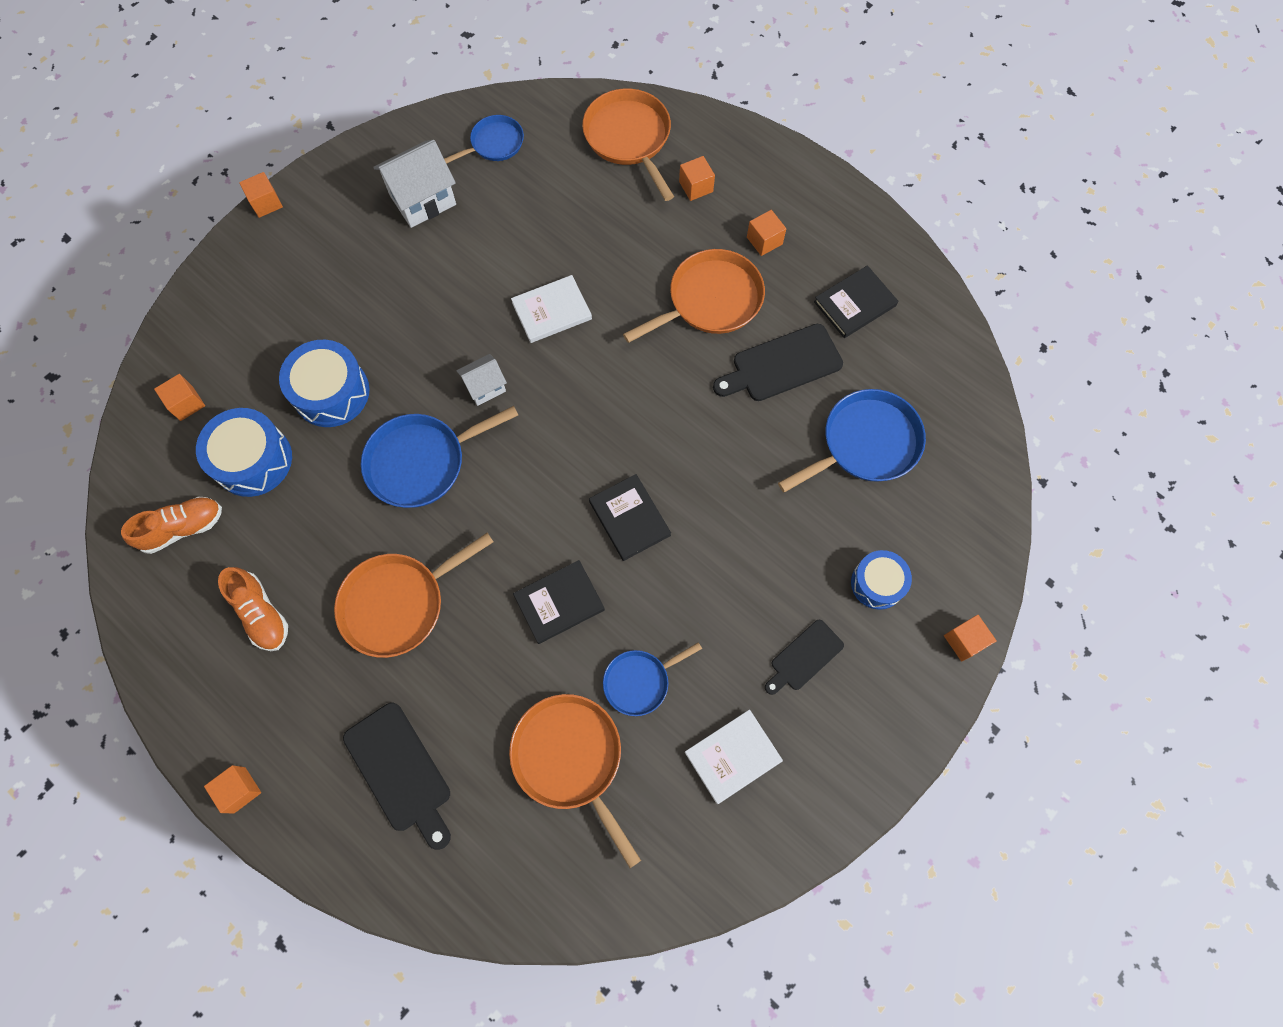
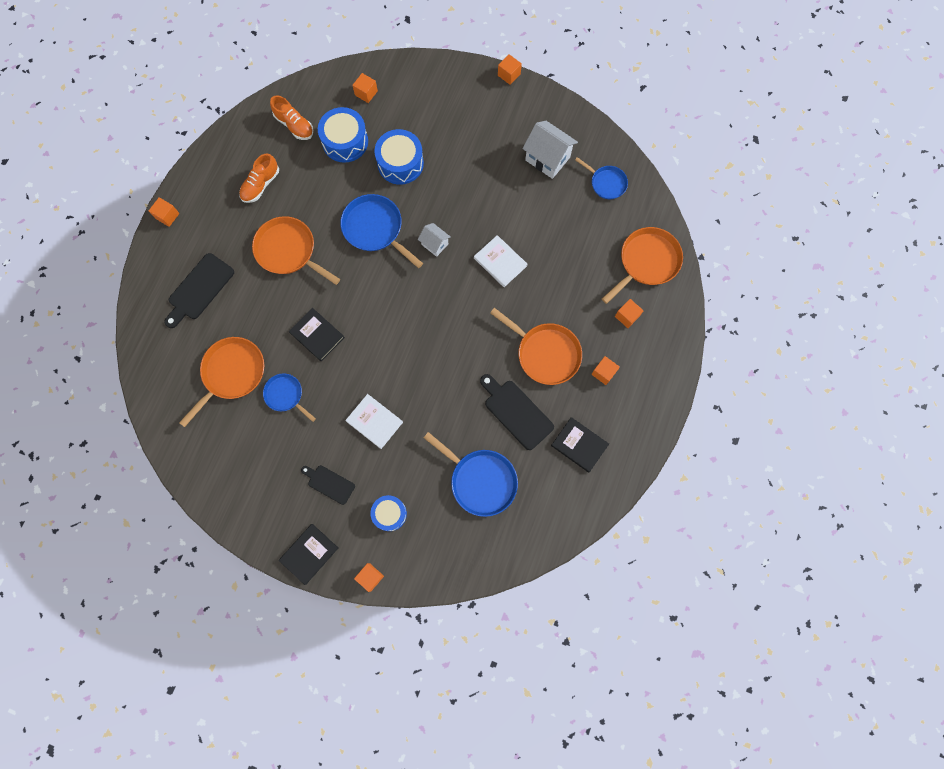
camera: 70 degrees right, 5 degrees up
(629, 518) = (381, 355): black book -> black book (309, 554)
(732, 756) = (259, 460): white book -> white book (374, 421)

